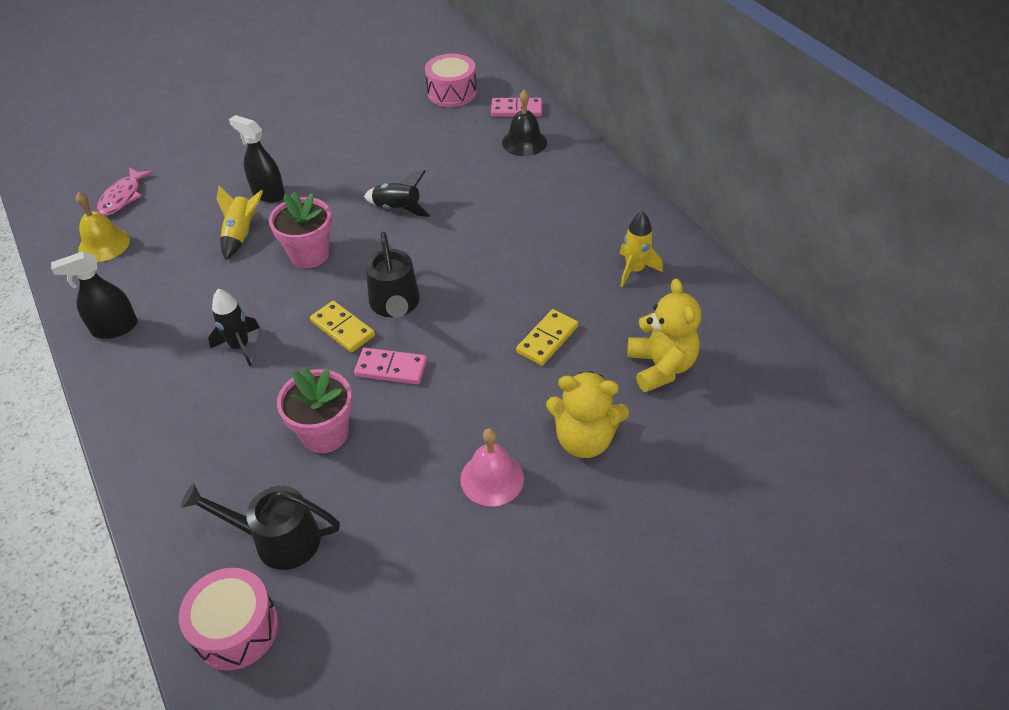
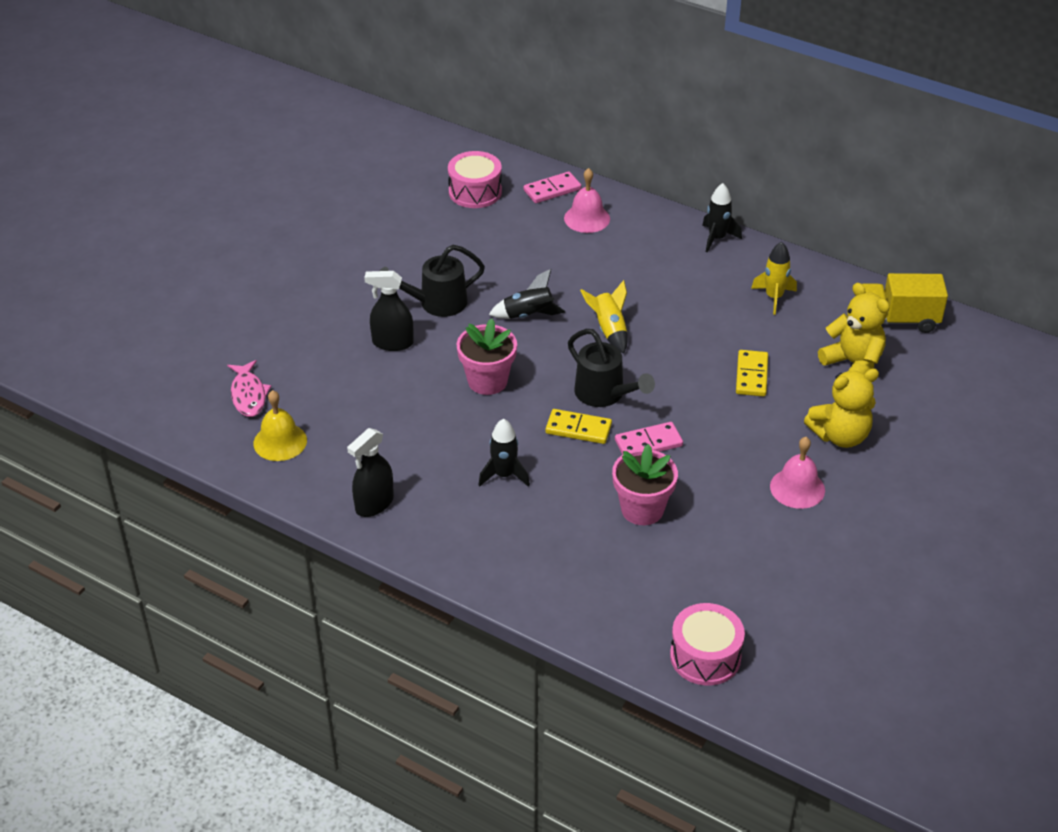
camera: 30 degrees left, 5 degrees down
(241, 234) = (405, 386): yellow rocket -> yellow rocket (609, 330)
(277, 539) = (678, 592): black watering can -> black watering can (436, 303)
(524, 142) = (587, 218): black bell -> pink bell
(626, 196) = (717, 238): none -> black rocket
(744, 338) = (896, 320): none -> yellow truck

